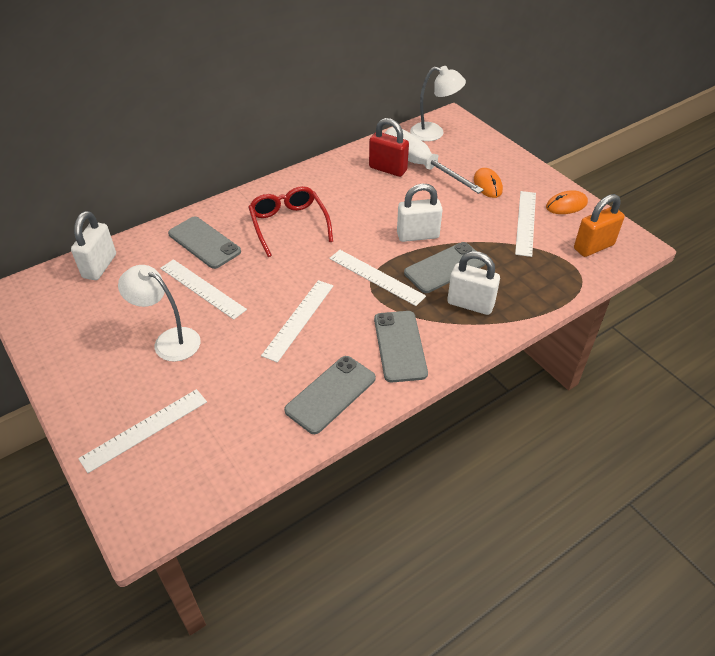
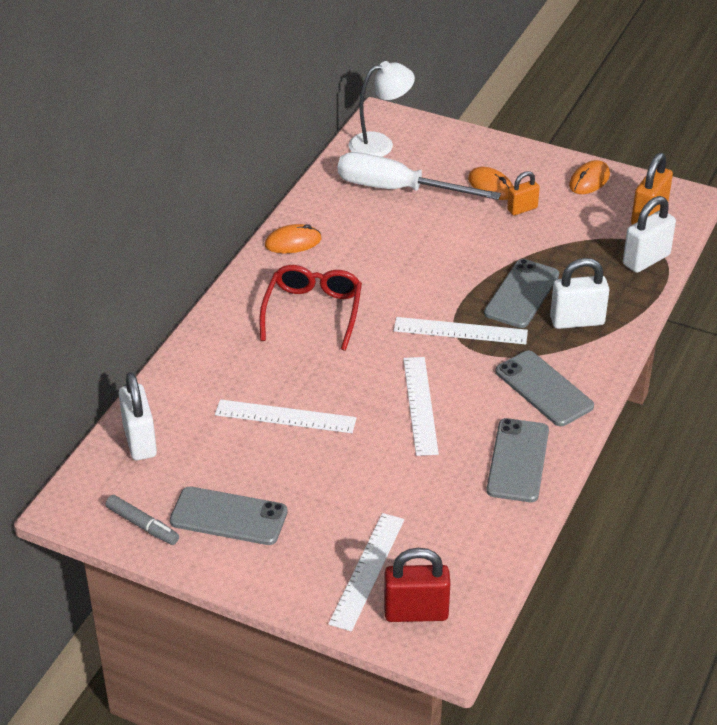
camera: 30 degrees left, 5 degrees down
(43, 323) = (142, 525): none -> grey marker
(169, 341) = (304, 482): white lamp -> none
(204, 242) = (236, 368): grey phone -> grey phone (229, 516)
(288, 224) = (313, 311): red glasses -> red glasses turned 60 degrees clockwise
(319, 175) = (293, 242): none -> orange mouse
(388, 169) = (366, 206): red padlock -> red padlock (416, 612)
(418, 235) = (465, 270): white padlock -> white padlock (646, 260)
(497, 208) = (522, 209): none -> orange padlock
(525, 222) = (563, 215): white ruler -> none

